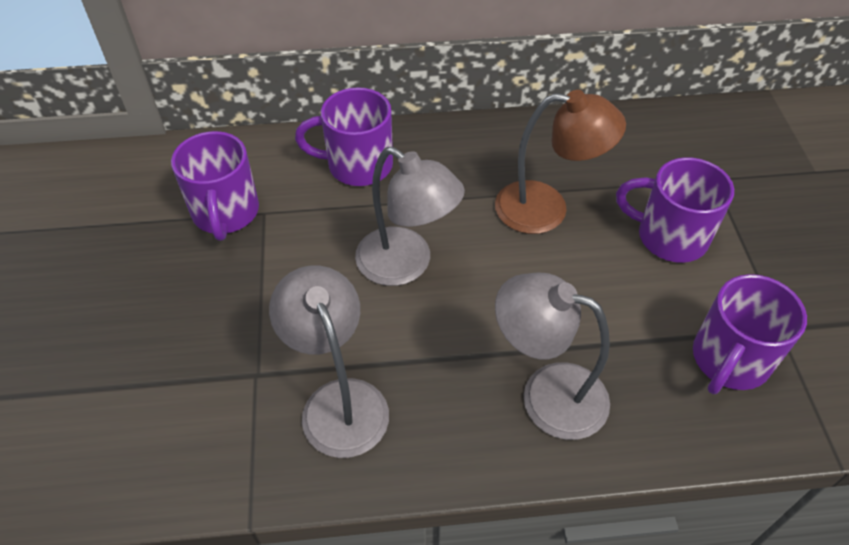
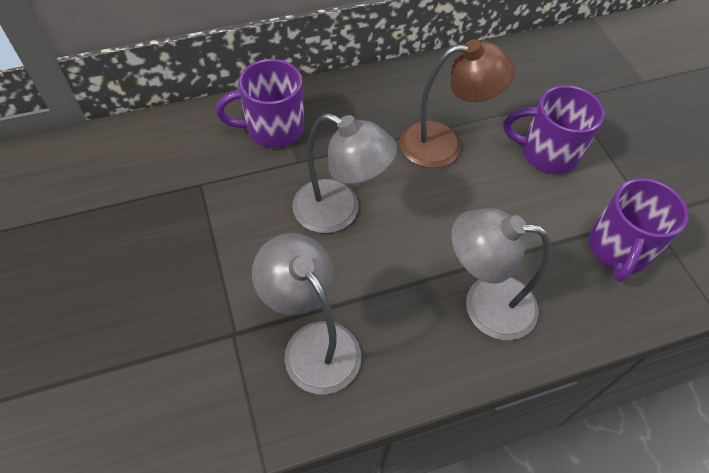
camera: 15 degrees left, 5 degrees up
(225, 213) = (165, 190): purple mug -> none

